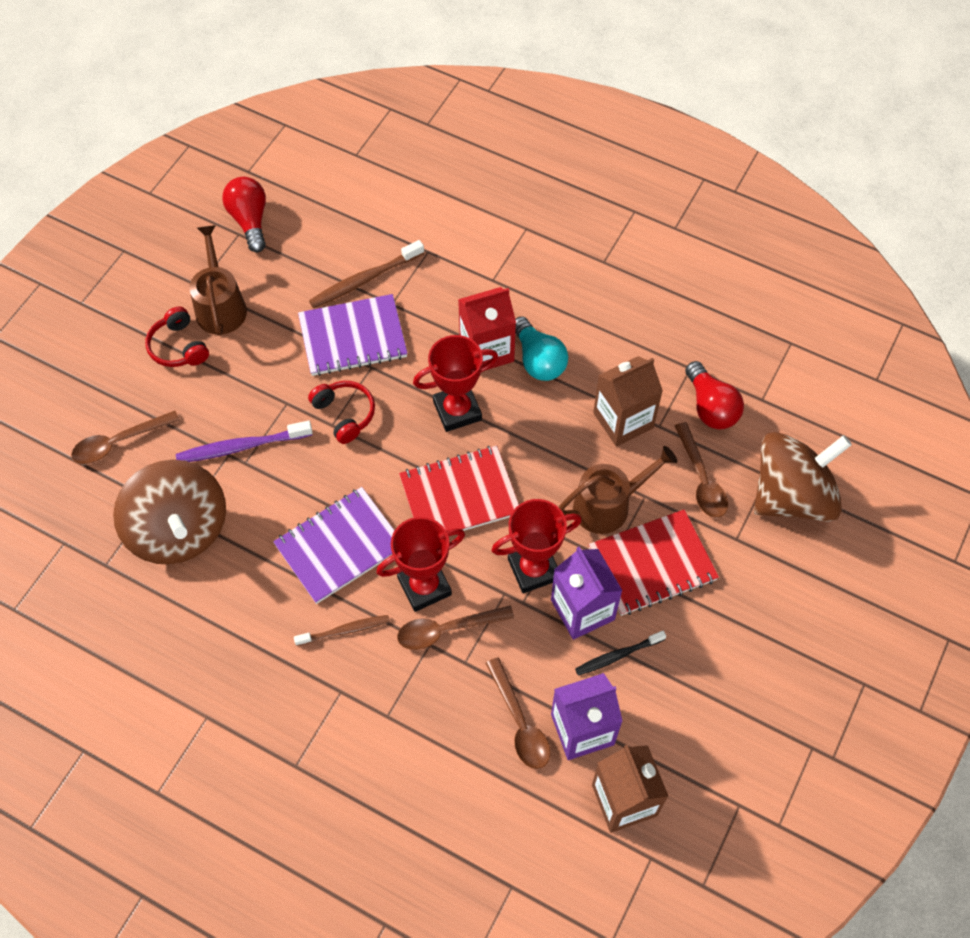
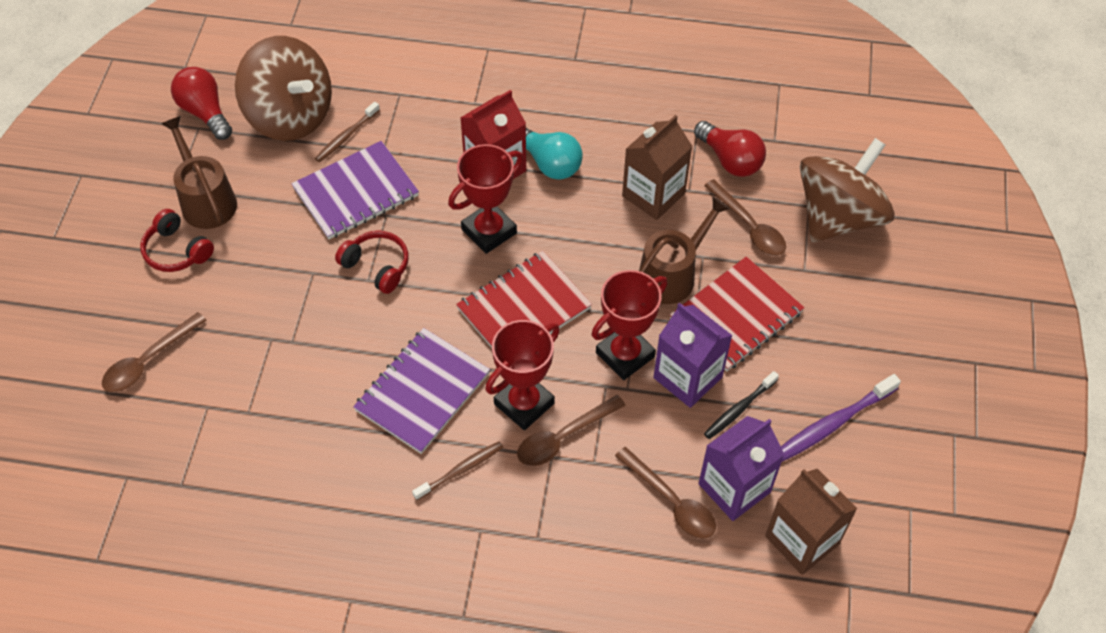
camera: 20 degrees left, 5 degrees down
(179, 530) = (248, 427): brown spinning top -> brown spinning top (290, 115)
(242, 447) = (282, 327): purple toothbrush -> purple toothbrush (833, 424)
(365, 280) = (346, 136): brown toothbrush -> brown toothbrush, size x0.66

